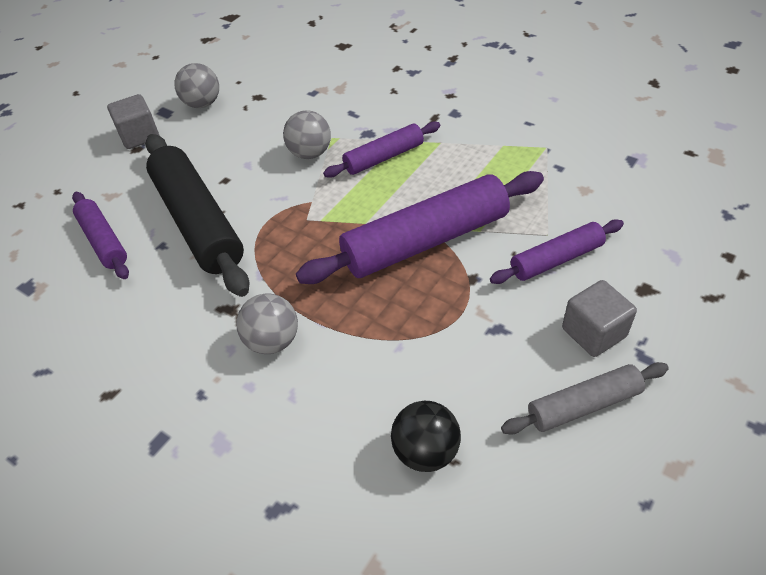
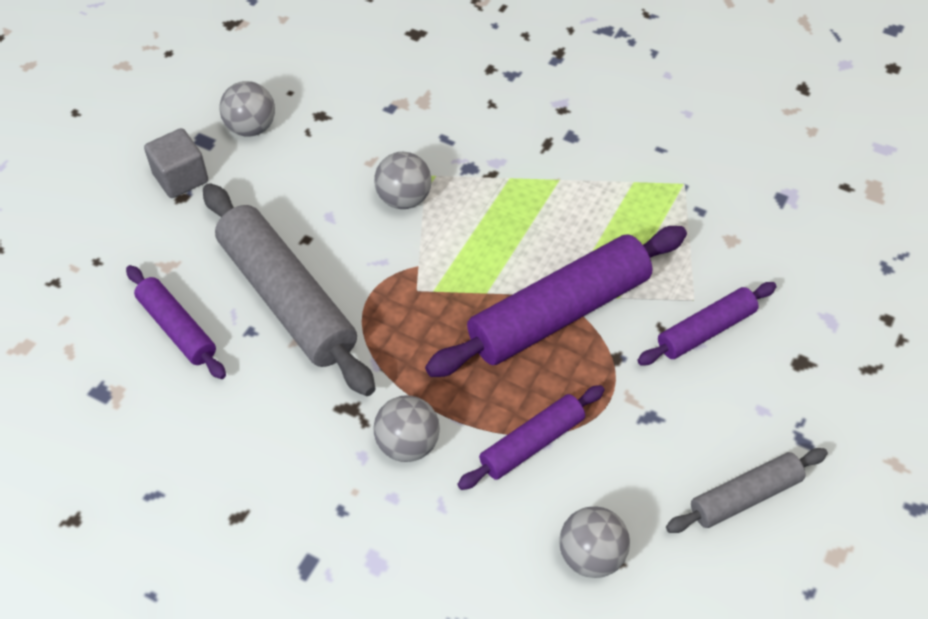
camera: 10 degrees left, 5 degrees up
(198, 222) = (287, 298): black rolling pin -> grey rolling pin
(384, 157) = (494, 202): purple rolling pin -> purple rolling pin (532, 443)
(426, 451) = (591, 555): black ball -> grey ball
(593, 332) = (750, 416): grey cube -> none

